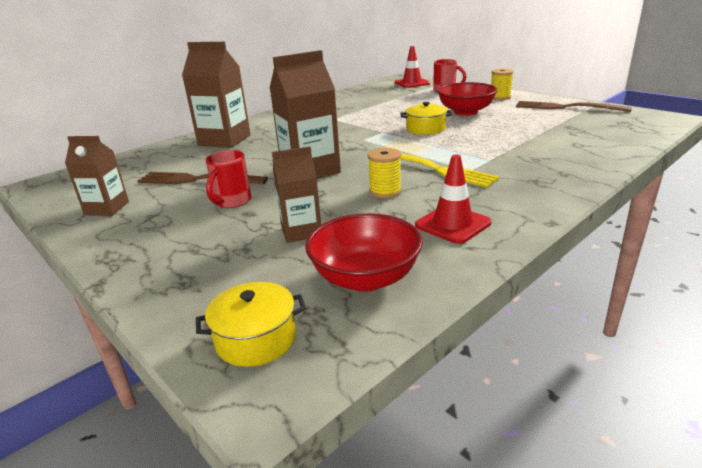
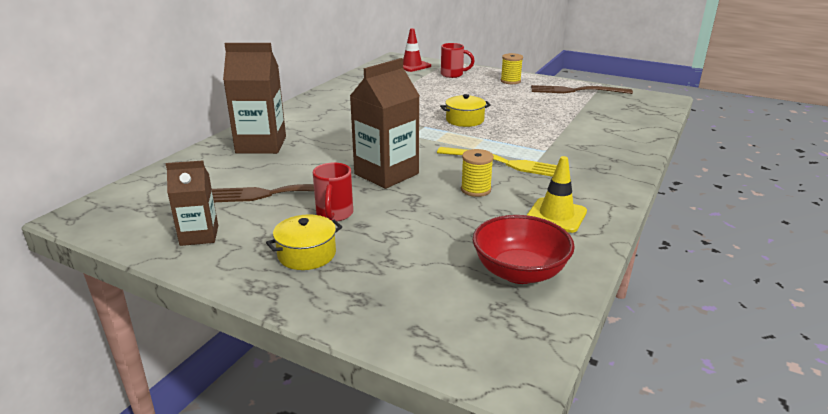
camera: 20 degrees left, 0 degrees up
(256, 339) = (470, 336): yellow pot -> yellow pot (307, 254)
(301, 231) = (429, 237): brown carton -> none
(452, 224) = (556, 215): red traffic cone -> yellow traffic cone
(465, 112) = (489, 99): red bowl -> none

